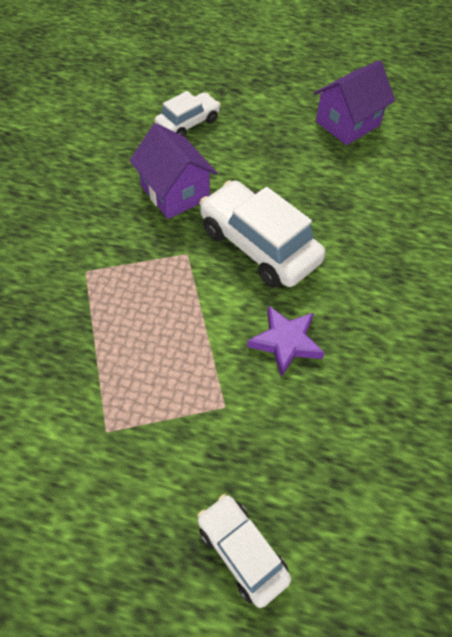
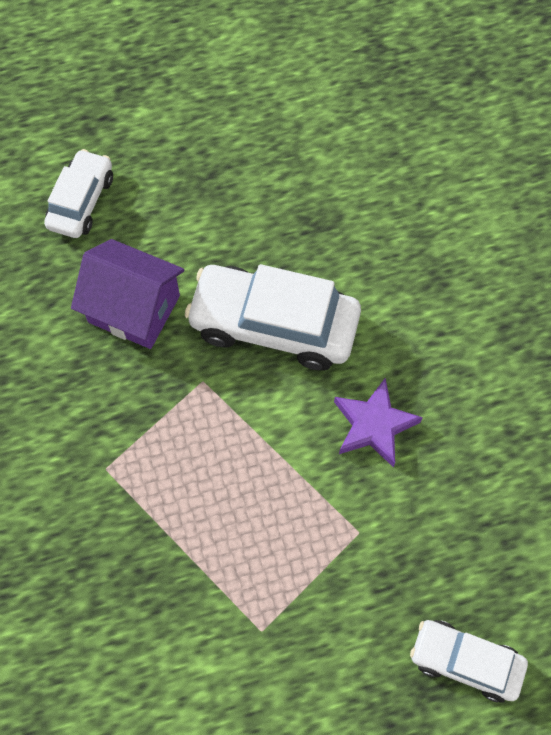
camera: 30 degrees left, 10 degrees up
(347, 123) = (270, 100): purple house -> none

